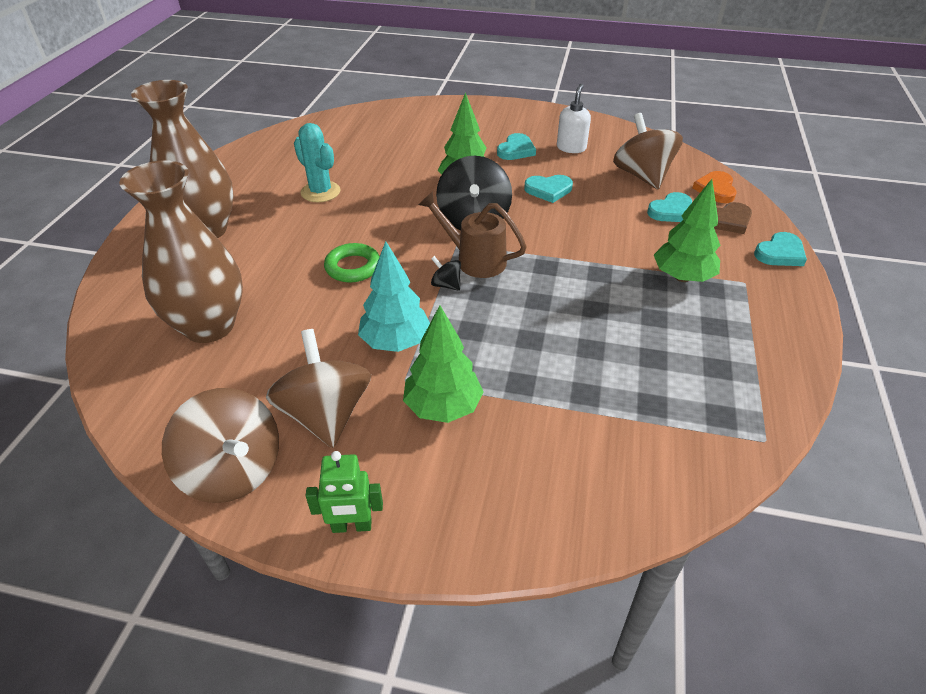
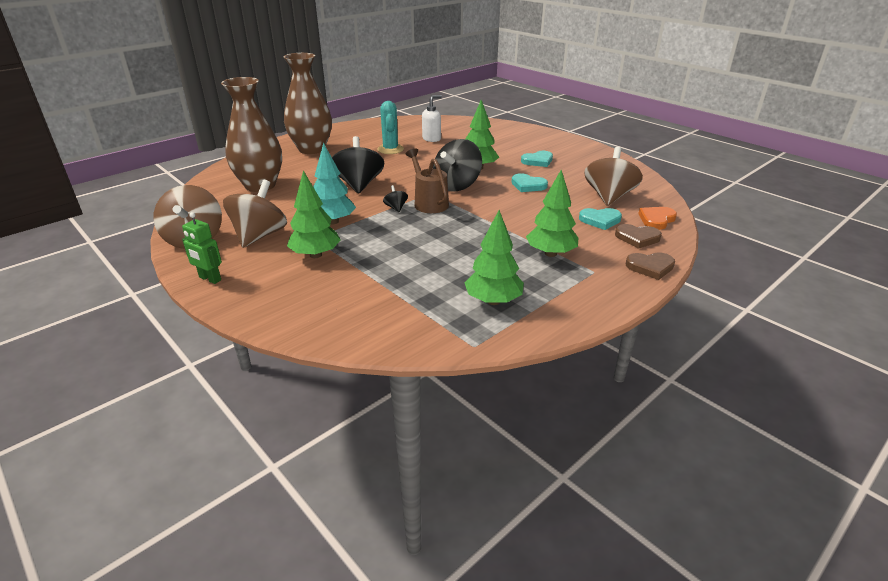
camera: 35 degrees right, 10 degrees down
(353, 267) = (359, 185): green ring -> black spinning top
(571, 148) = (579, 169): white soap dispenser -> white soap dispenser (431, 139)
(709, 369) = (493, 301): none -> green tree
(780, 253) = (650, 267): turquoise heart -> brown heart

